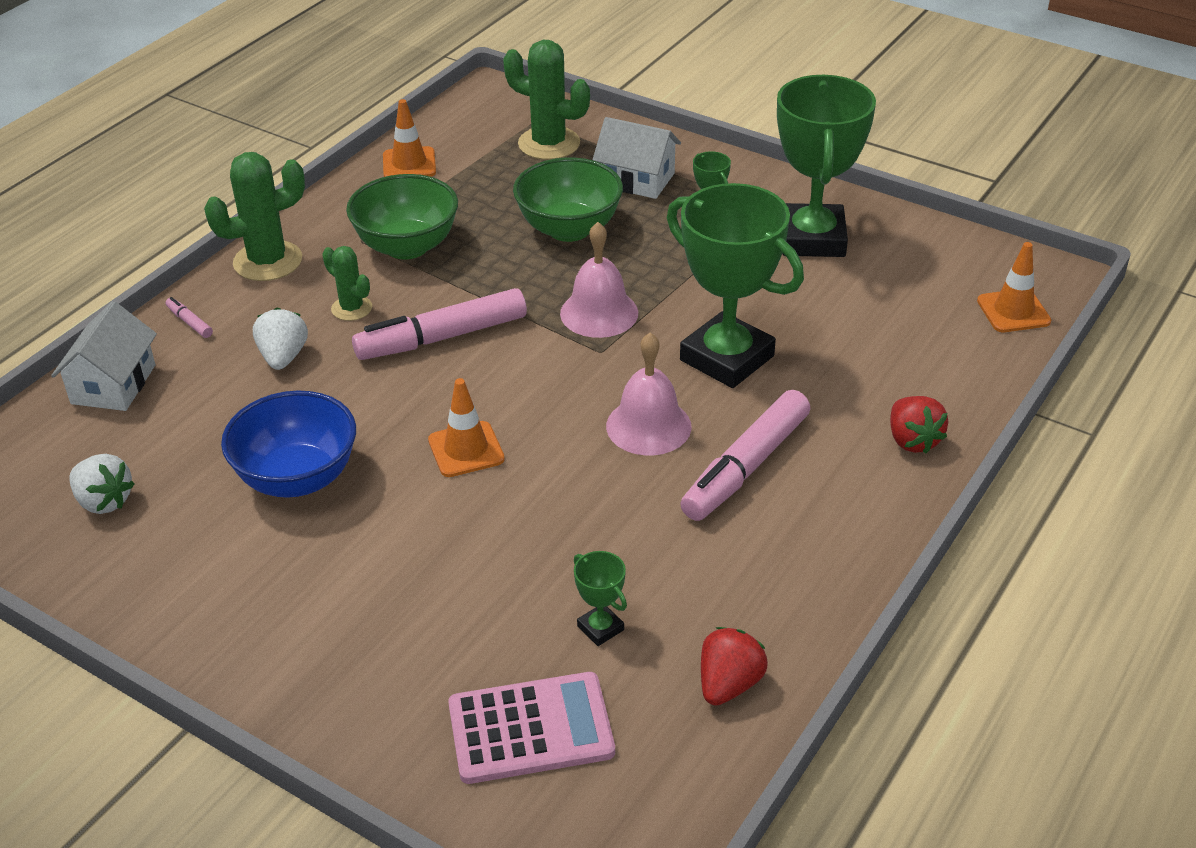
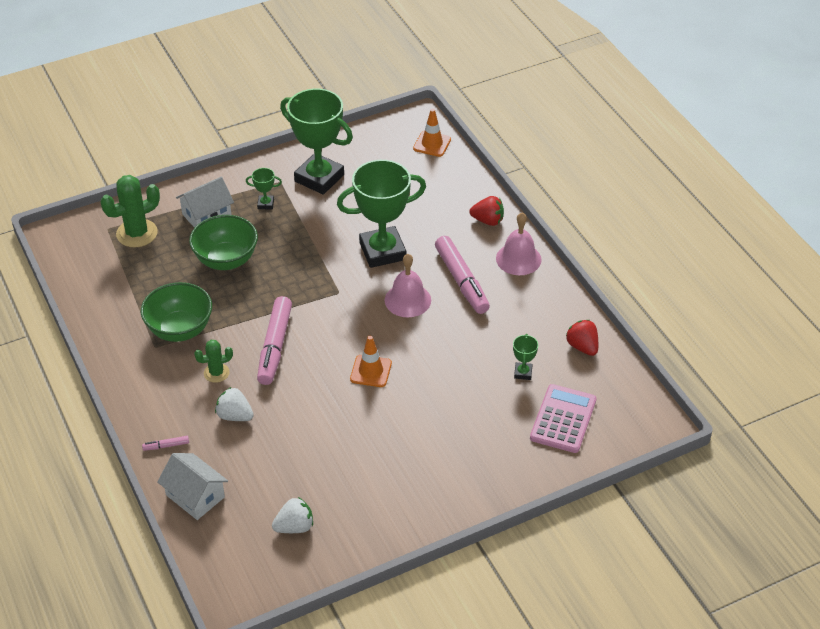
camera: 60 degrees left, 5 degrees up
(268, 261) = (137, 393): green cactus -> none
(297, 478) = (340, 442): blue bowl -> none
(409, 164) = (97, 298): orange traffic cone -> none
(599, 313) = (308, 280): pink bell -> pink bell (518, 259)
(600, 628) = (523, 373): green trophy -> green trophy turned 75 degrees counterclockwise

